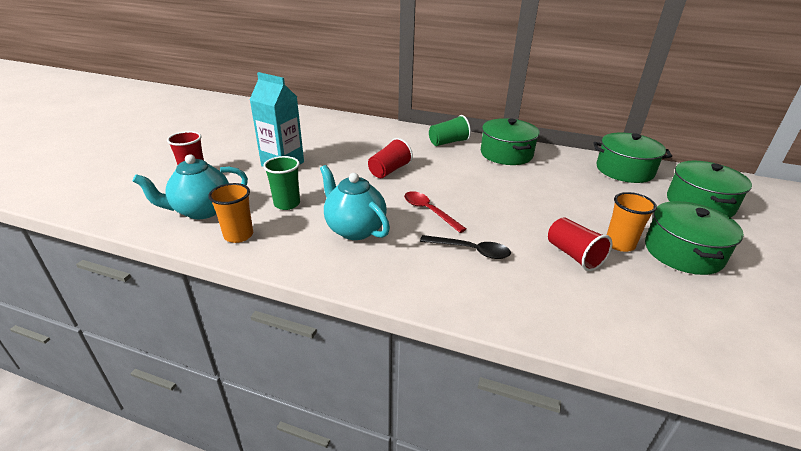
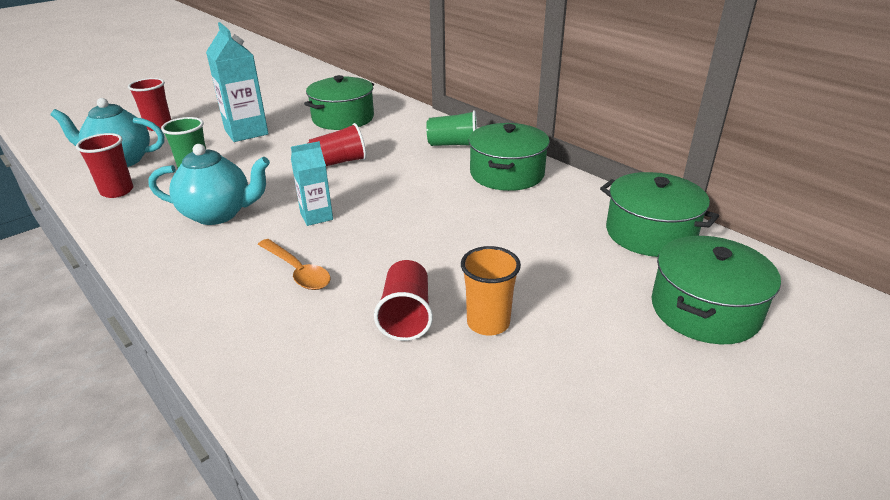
camera: 30 degrees right, 0 degrees up
(238, 235) = (117, 191): orange cup -> red cup
(354, 229) = (218, 214): turquoise teapot -> turquoise teapot turned 105 degrees clockwise
(429, 211) = (316, 216): red spoon -> turquoise carton
(471, 251) = (297, 271): black spoon -> orange spoon
(683, 252) = (565, 363): green pot -> green pot (343, 118)

